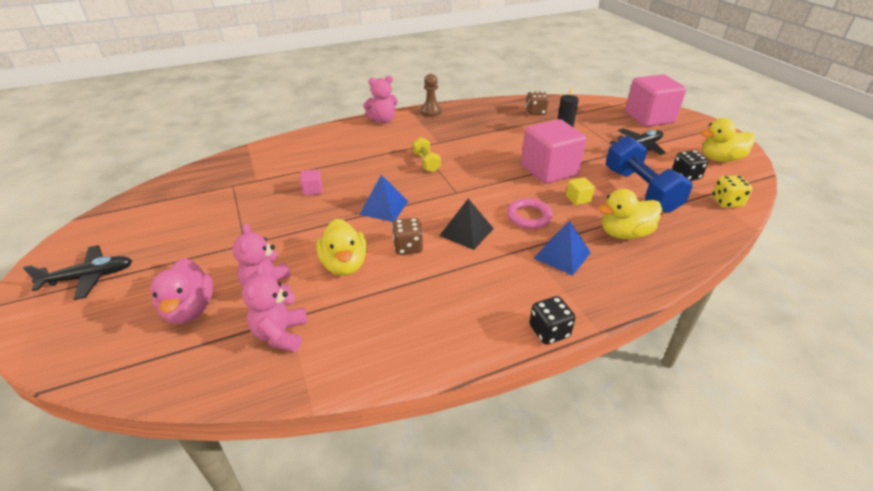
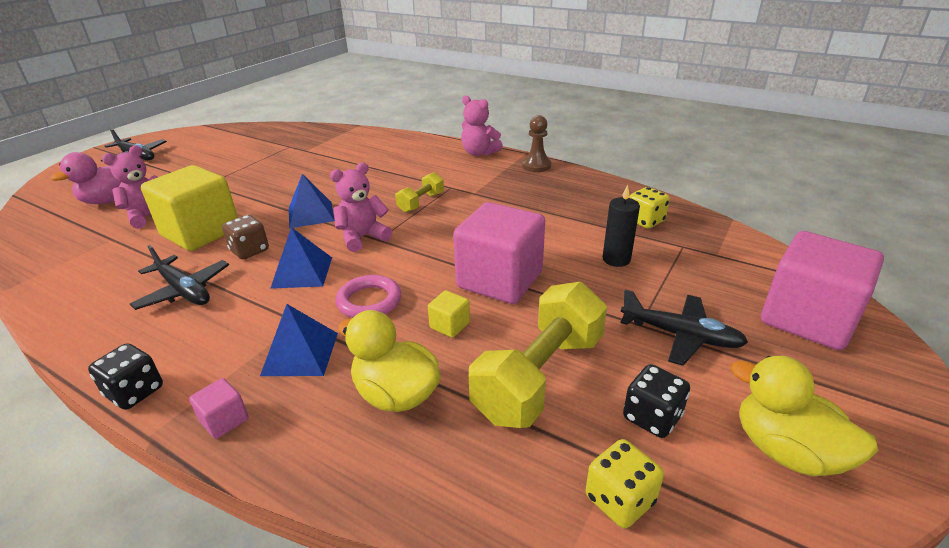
camera: 55 degrees right, 5 degrees down
(281, 334) = (90, 244): pink teddy bear -> pink teddy bear (363, 237)
(312, 190) = (311, 175): pink cube -> pink cube (224, 420)
(344, 265) = (201, 232): yellow duck -> yellow cube
(435, 289) = (184, 291): none -> black plane
(466, 232) = (302, 272): black pyramid -> blue pyramid
(536, 112) = (645, 221): brown dice -> yellow dice
(640, 190) = (539, 376): blue dumbbell -> yellow dumbbell

